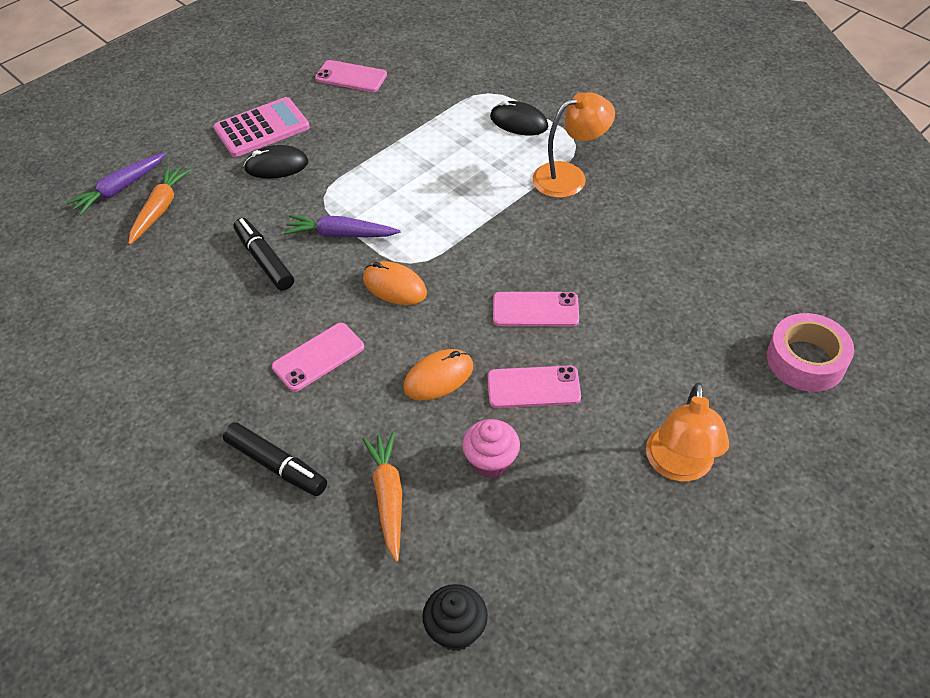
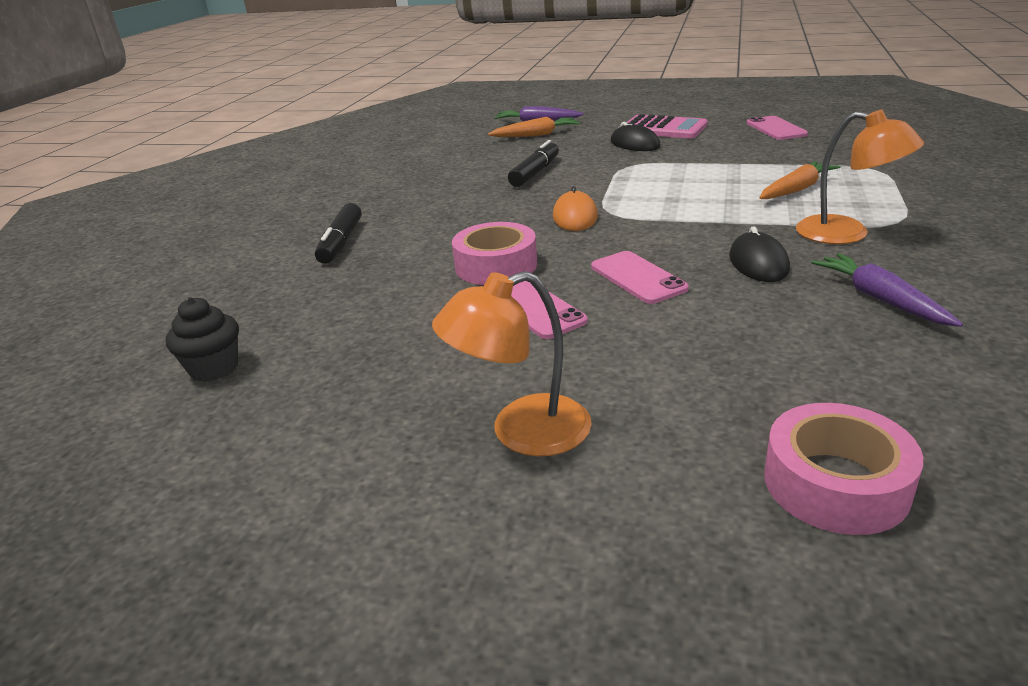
camera: 60 degrees right, 20 degrees down
(318, 357) = (462, 219): pink phone -> none
(341, 234) = (600, 183): purple carrot -> purple carrot (880, 299)
(388, 497) = (342, 291): orange carrot -> orange carrot (796, 189)
(438, 377) = (496, 266): orange mouse -> pink tape
(491, 462) = (421, 320): pink cupcake -> none
(519, 122) = (868, 191): black mouse -> black mouse (758, 263)

